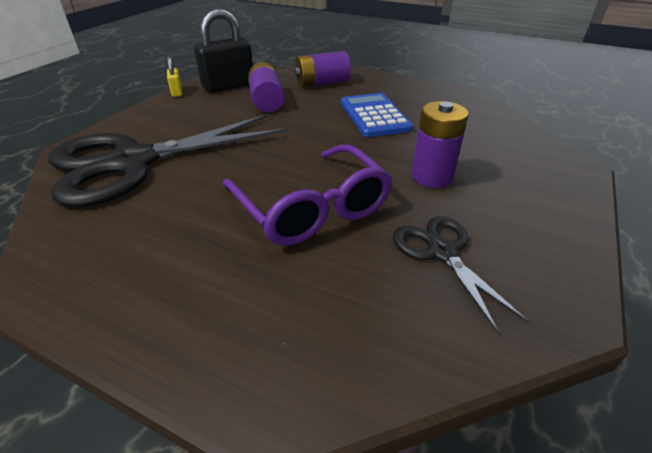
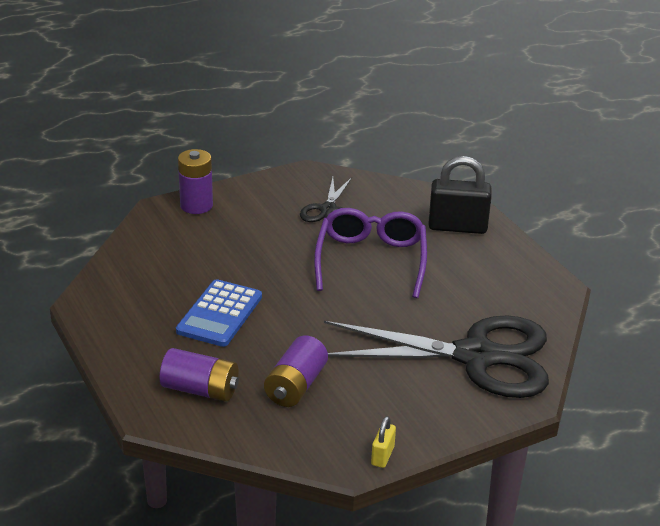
camera: 145 degrees left, 5 degrees down
(228, 86) = (312, 438): black padlock -> black padlock (457, 227)
(432, 177) = (265, 244): purple battery -> purple battery (196, 205)

